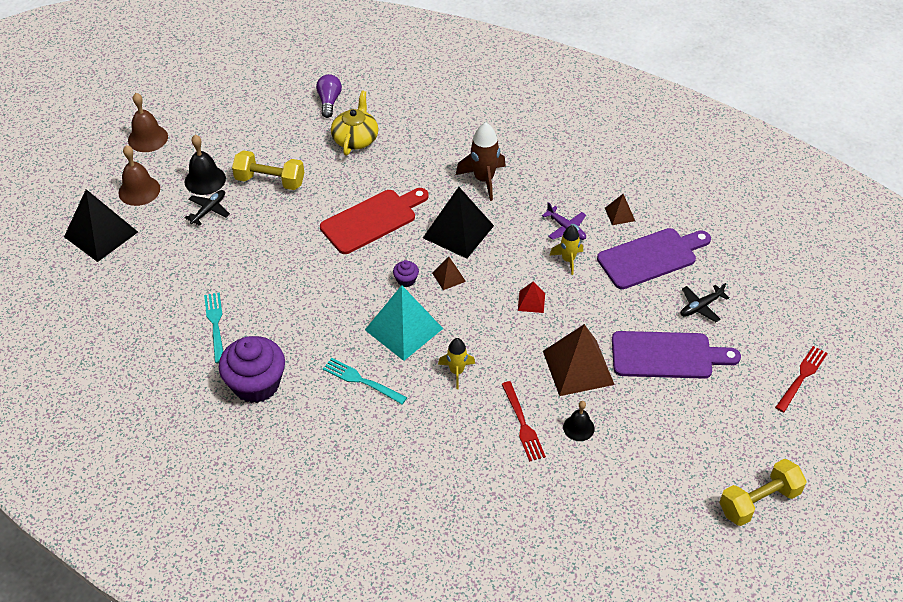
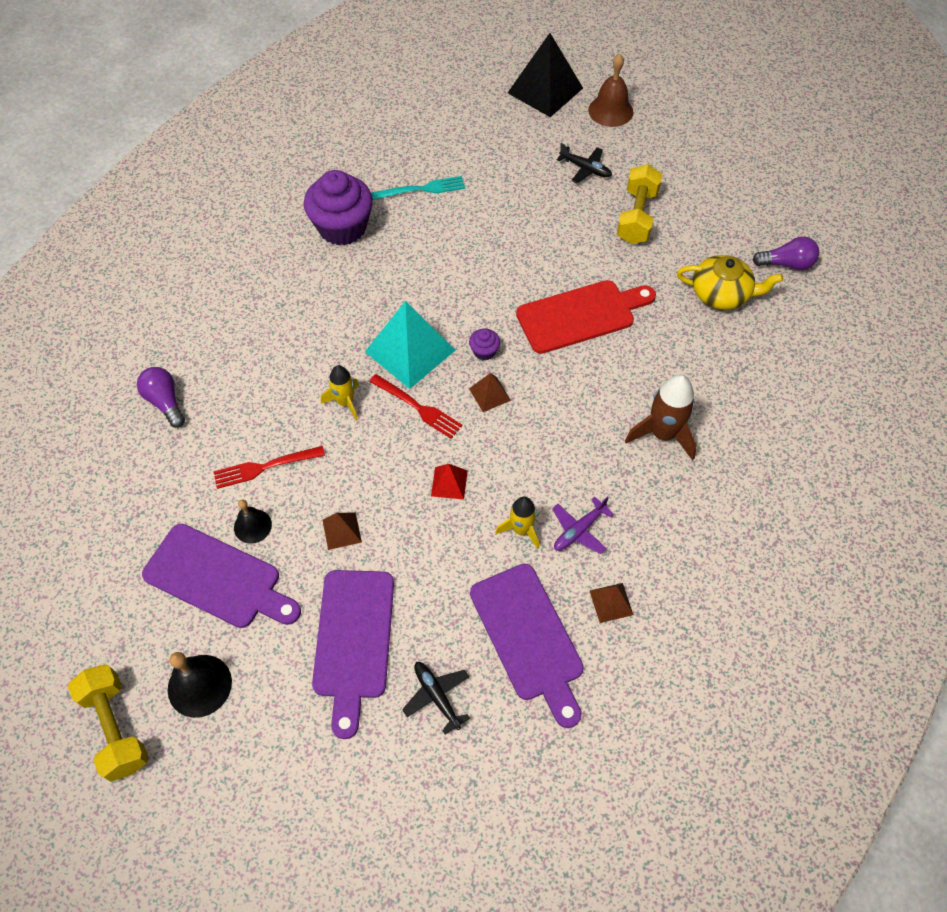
camera: 90 degrees right, 10 degrees up
(148, 138) = (693, 108): brown bell -> none
(205, 180) = (632, 161): black bell -> black bell (199, 685)
(361, 381) = (339, 314): turquoise fork -> none
(372, 220) = (580, 315): red cutting board -> red cutting board turned 75 degrees counterclockwise
(457, 509) = (165, 402): none -> purple light bulb
(458, 231) = (566, 404): black pyramid -> none
(578, 367) = (341, 531): brown pyramid -> brown pyramid, size x0.47
(627, 447) = (218, 578): none -> purple cutting board
(801, 377) = (303, 824): red fork -> red fork (418, 407)

